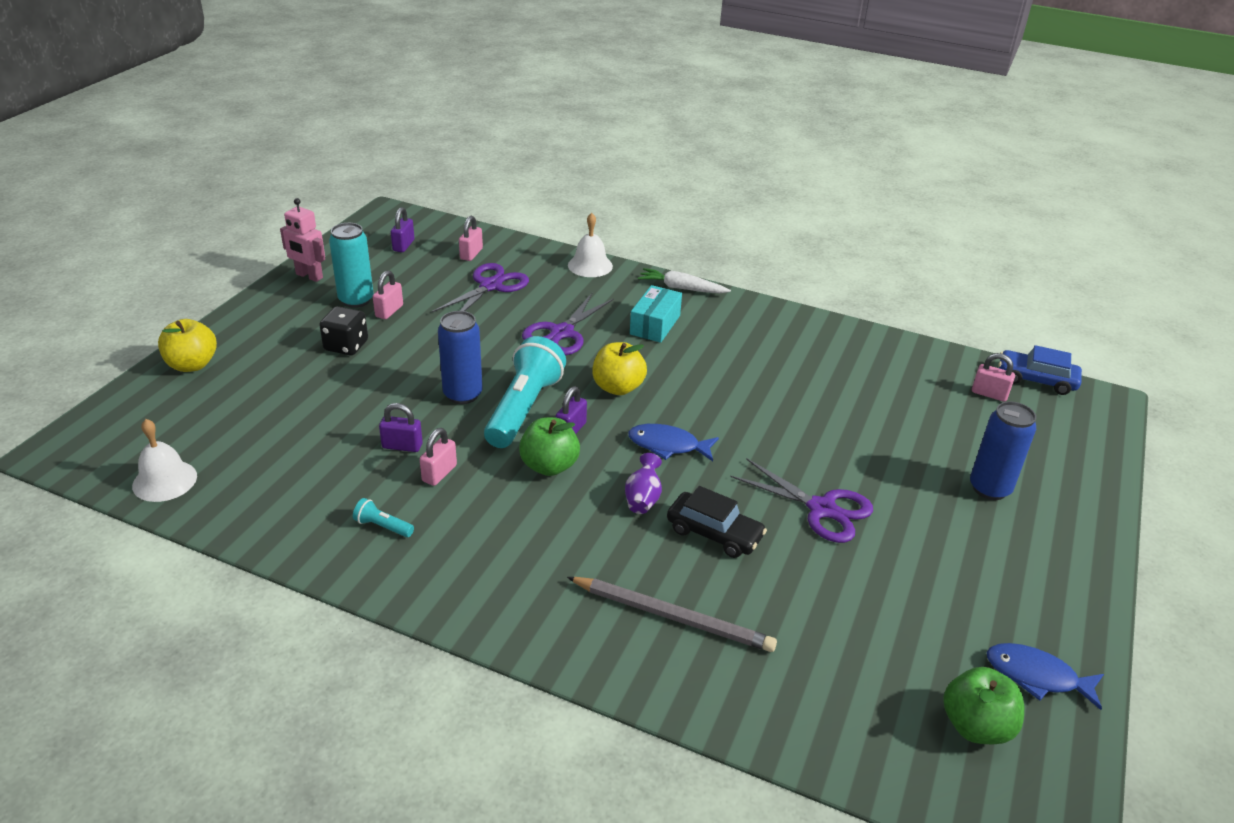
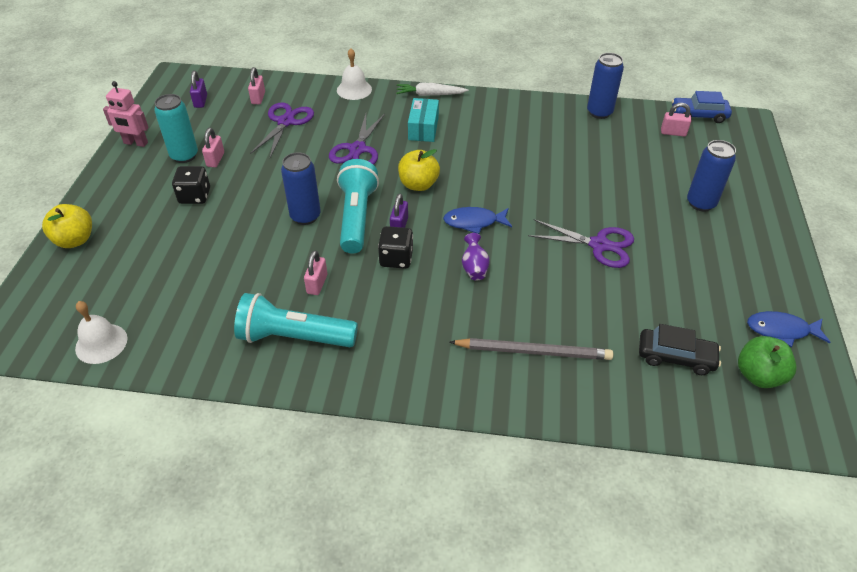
camera: 15 degrees left, 10 degrees up
(382, 526) = (293, 337): turquoise flashlight -> turquoise flashlight, size x2.44
(402, 446) = (278, 269): purple padlock -> none
(549, 466) = (396, 258): green apple -> black dice
(714, 533) = (535, 281): black car -> black car (675, 357)
(896, 350) = (599, 112): none -> blue can

